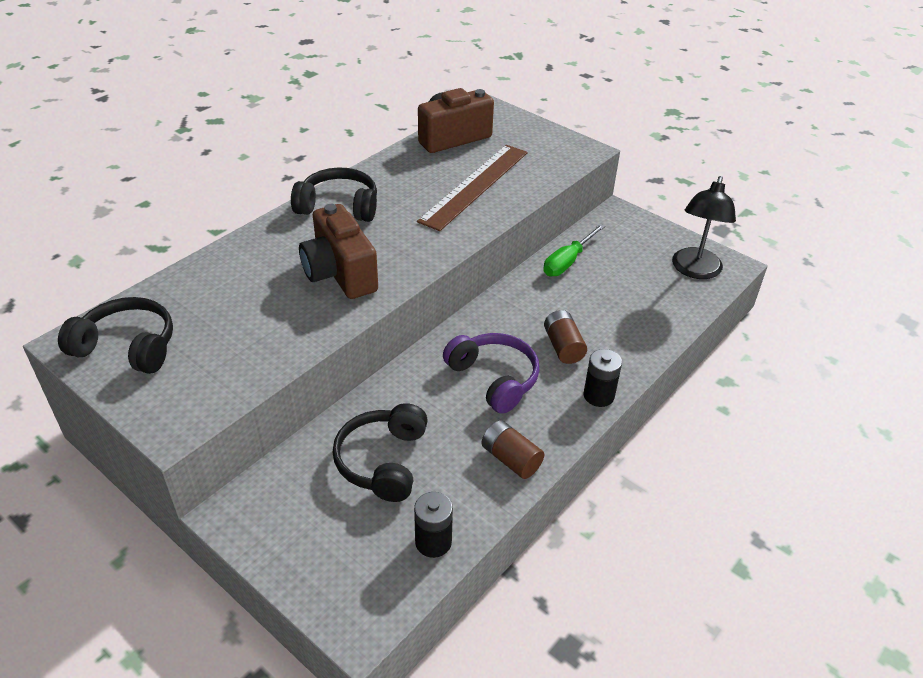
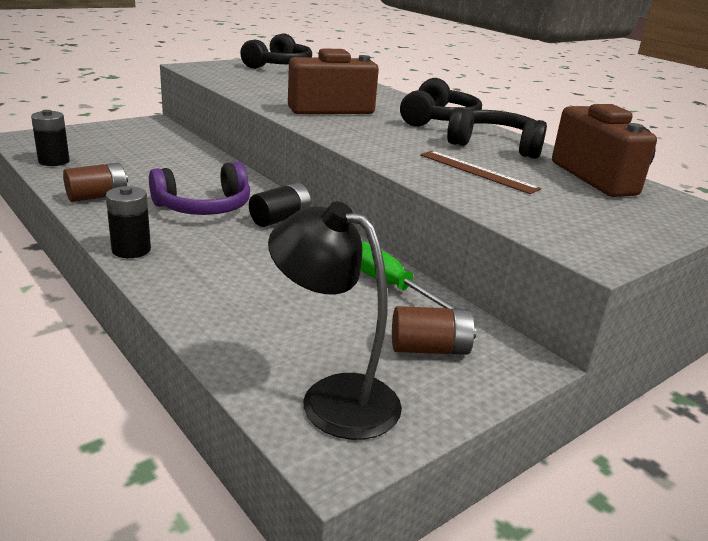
camera: 100 degrees right, 15 degrees down
(383, 461) = (149, 158): black headphones -> black headphones (495, 146)
(475, 186) = (477, 171): brown ruler -> brown ruler, size x0.59
(492, 328) = (280, 219): none -> black battery
(563, 346) = (224, 248): brown battery -> brown battery (429, 349)

